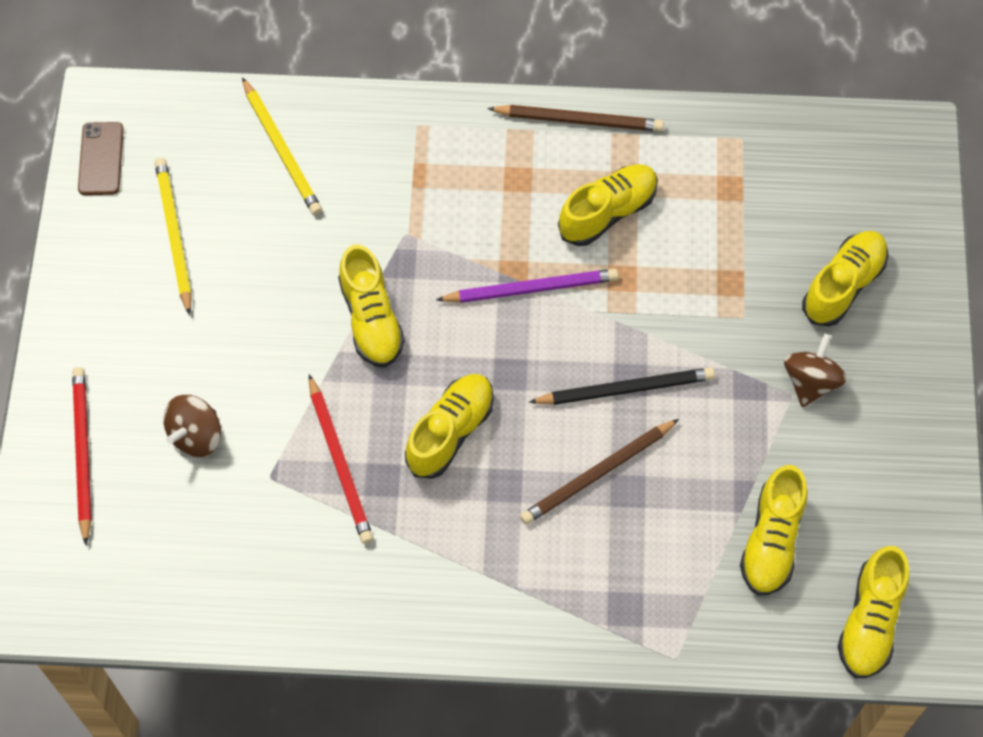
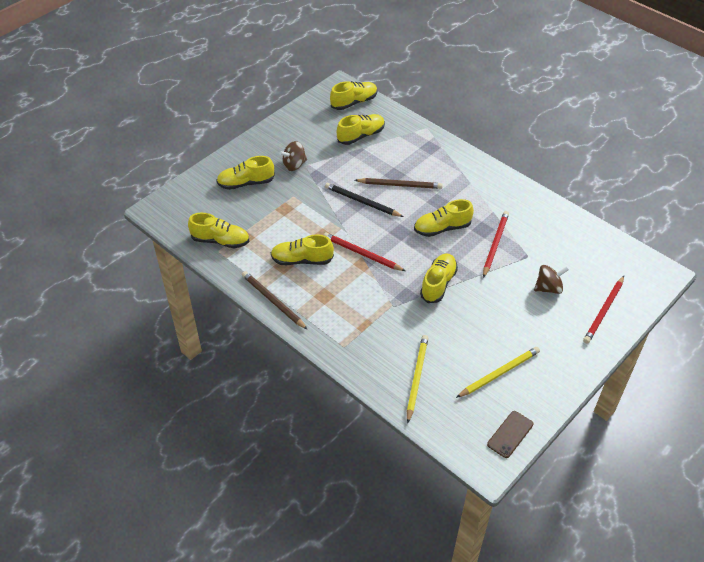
camera: 140 degrees left, 15 degrees down
(174, 235) = (499, 373): yellow pencil -> yellow pencil turned 150 degrees counterclockwise
(531, 288) = (362, 254): purple pencil -> red pencil
(758, 157) = (220, 241): none -> yellow shoe

